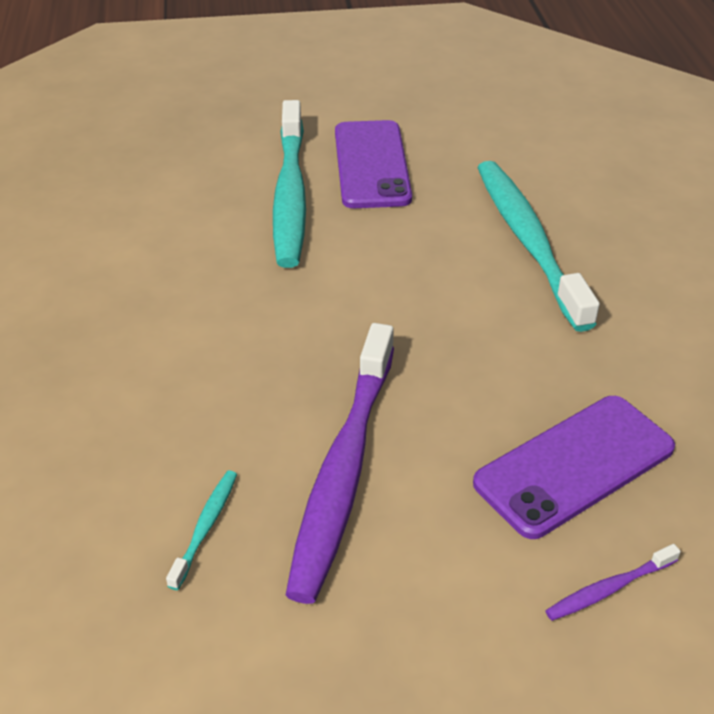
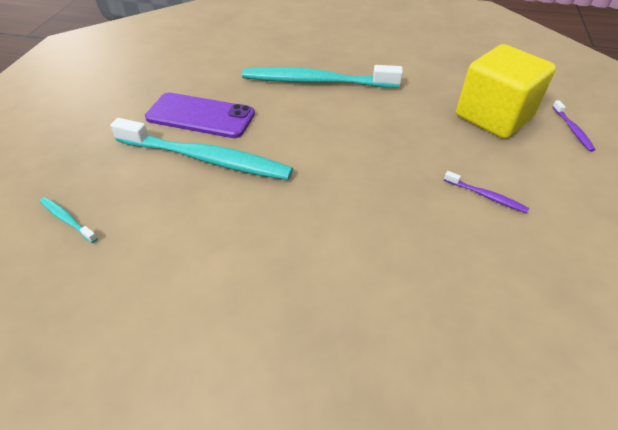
camera: 70 degrees left, 5 degrees up
(206, 527) = (528, 269): turquoise toothbrush -> turquoise toothbrush (67, 219)
(343, 470) = (486, 196): purple toothbrush -> purple toothbrush, size x0.41
(574, 465) = (493, 116): purple phone -> yellow cube

